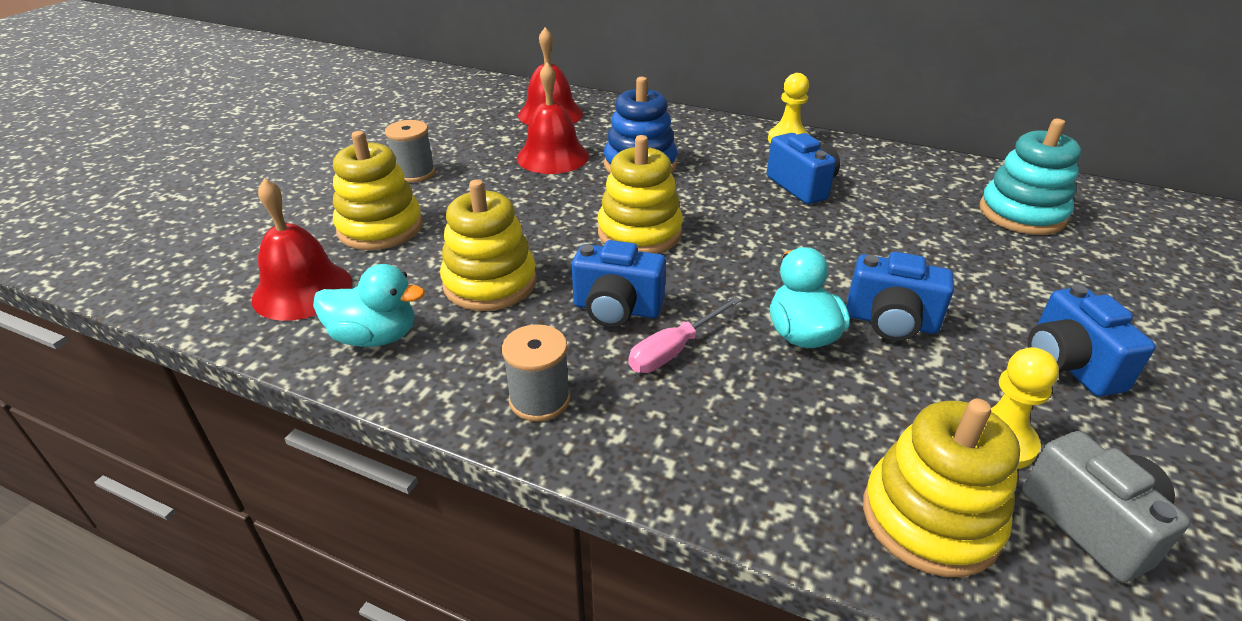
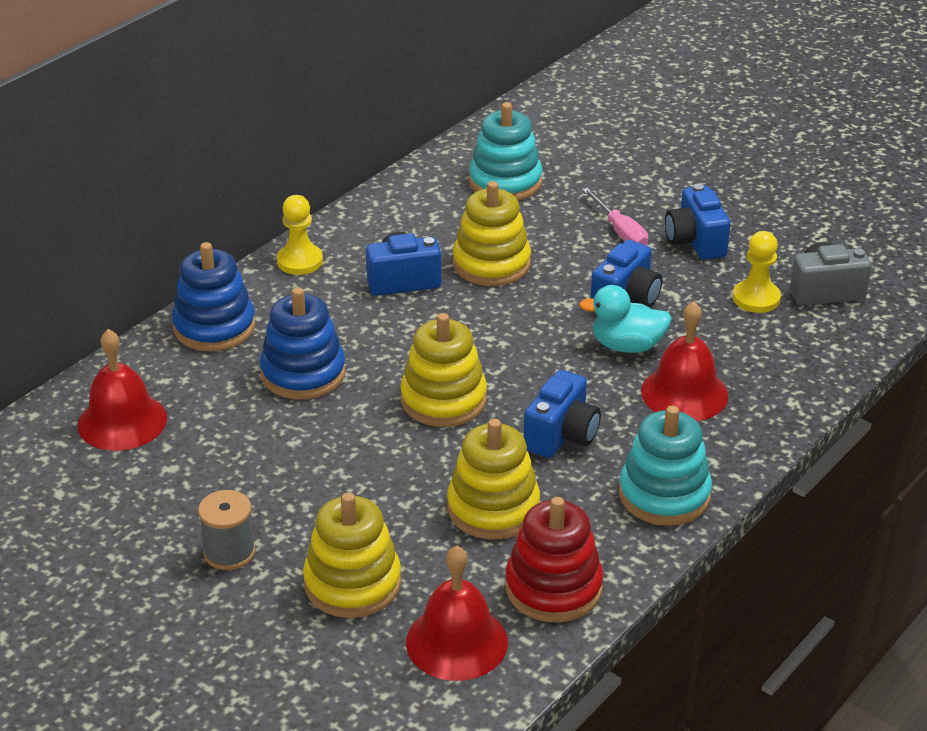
camera: 75 degrees left, 0 degrees up
(375, 337) = (553, 588): turquoise duck -> red stacking toy
(539, 399) = (664, 495): grey spool -> turquoise stacking toy
(553, 156) = (246, 435): red bell -> red bell (684, 393)
(674, 350) = (625, 414): pink screwdriver -> pink screwdriver (620, 232)
(676, 124) = (214, 327): none -> blue stacking toy
(930, 518) = (810, 347): yellow stacking toy -> yellow stacking toy (491, 264)
(1068, 365) = (695, 242): blue camera -> blue camera turned 75 degrees clockwise

